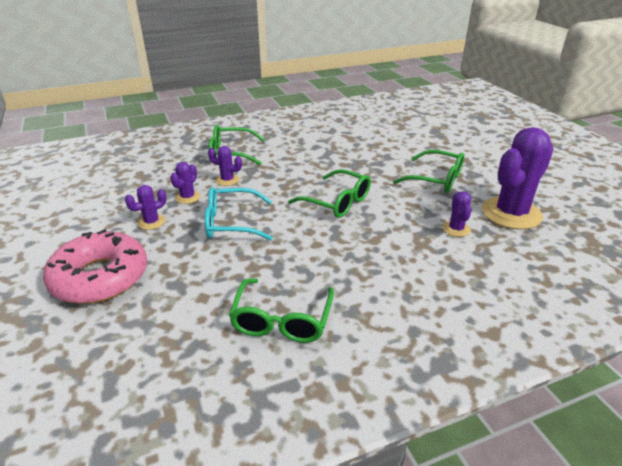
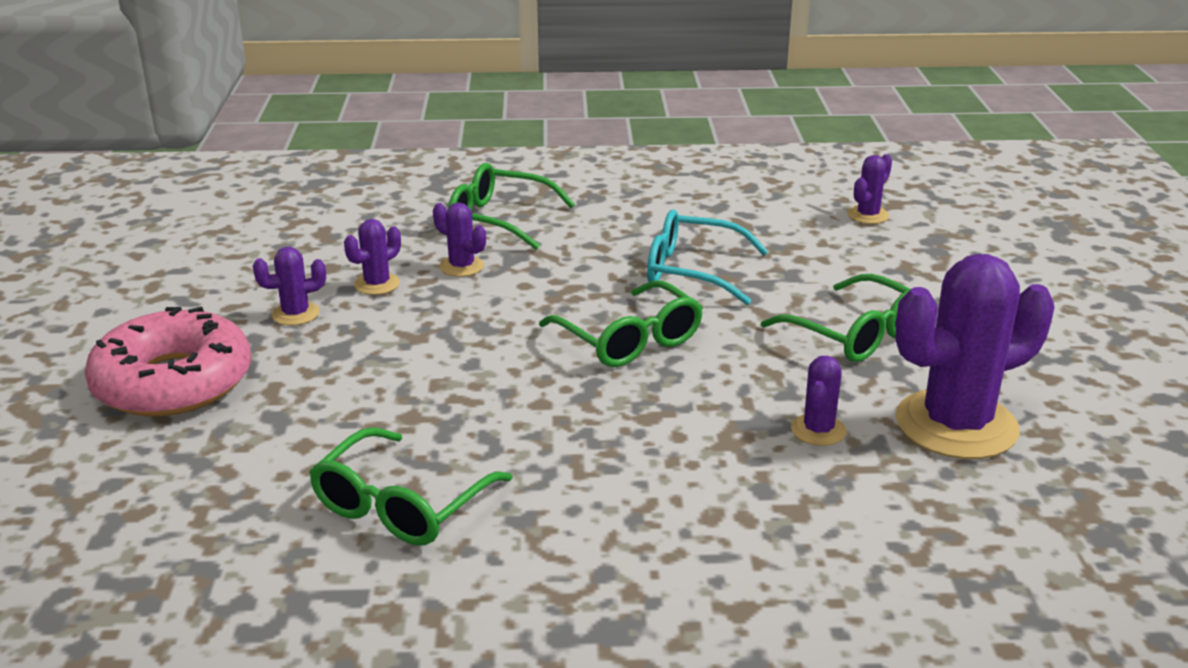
camera: 20 degrees right, 5 degrees down
(231, 223) = (421, 340): turquoise glasses -> turquoise glasses (692, 271)
(399, 124) = (868, 215): none -> purple cactus

